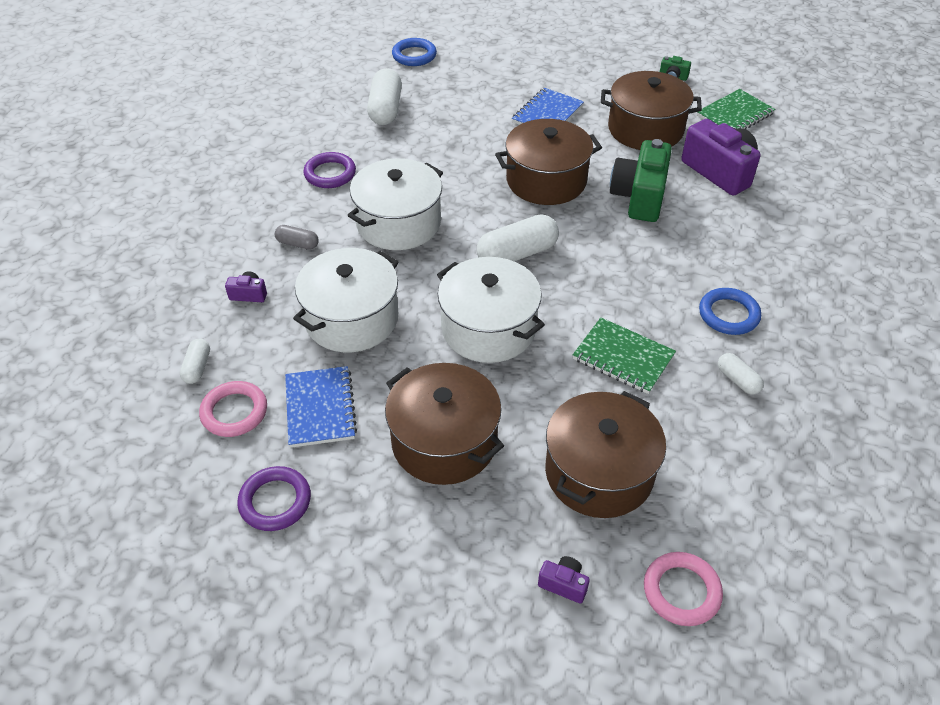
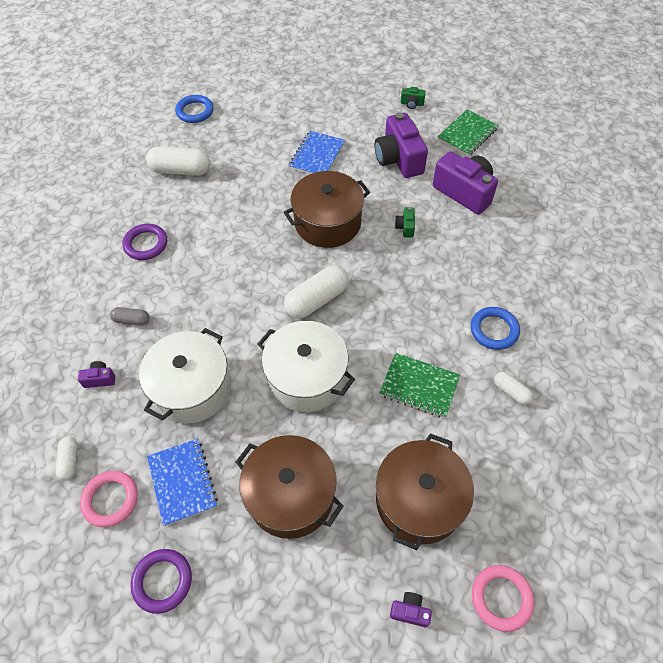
camera: 10 degrees left, 10 degrees up
(385, 109) = (181, 170): white capsule -> white capsule turned 75 degrees counterclockwise
(398, 223) = (213, 285): white pot -> none
(639, 197) = (405, 227): green camera -> green camera, size x0.44
(645, 129) = (399, 159): brown pot -> purple camera

